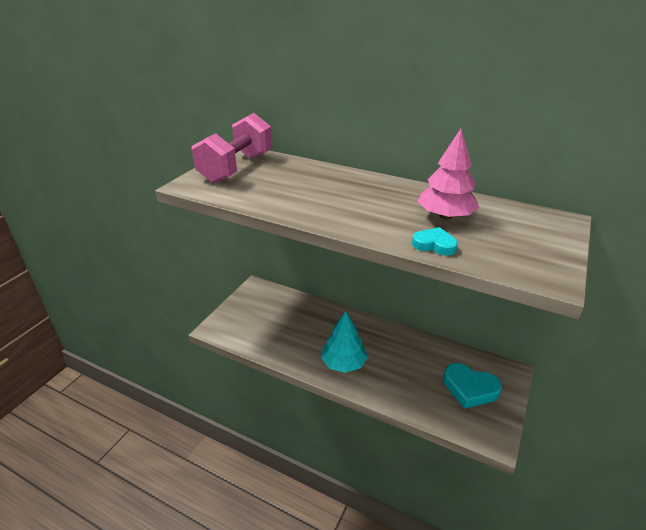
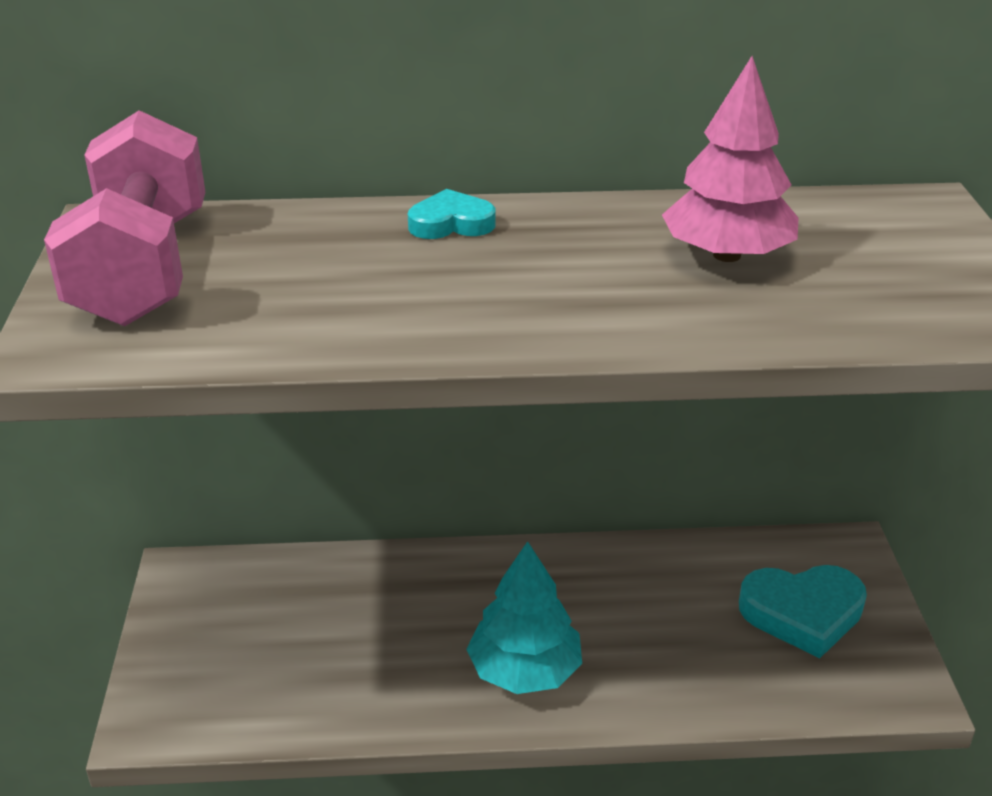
camera: 30 degrees left, 0 degrees up
(434, 245) = (767, 323): turquoise heart -> turquoise heart (451, 223)

